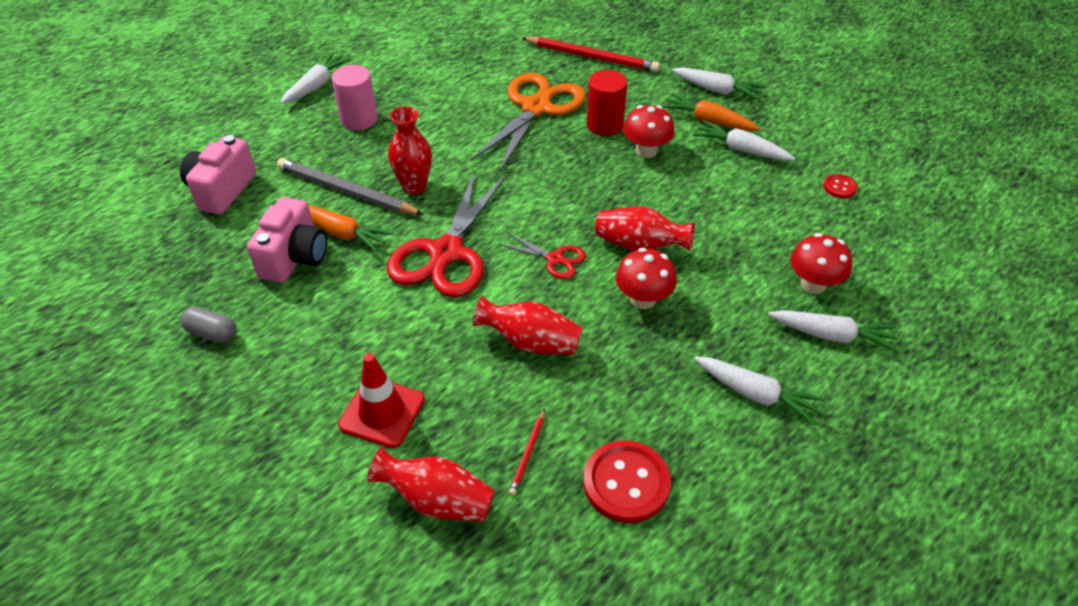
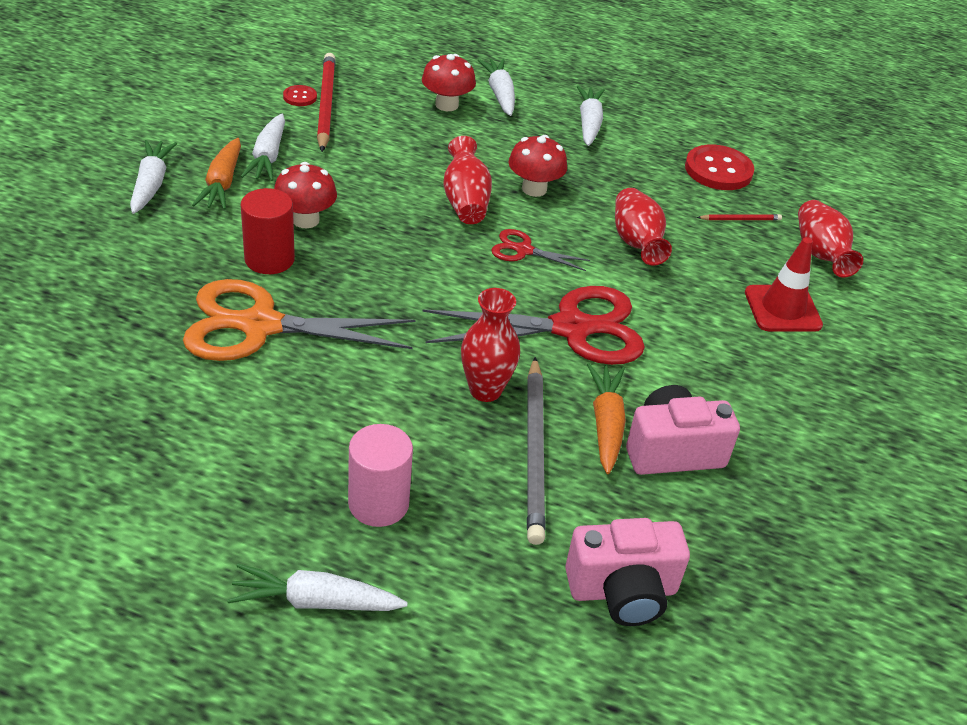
camera: 120 degrees left, 5 degrees down
(212, 333) = (819, 470): grey capsule -> none
(555, 259) = (523, 250): red scissors -> red scissors turned 75 degrees counterclockwise
(592, 57) = (106, 300): red pencil -> red pencil (325, 104)

